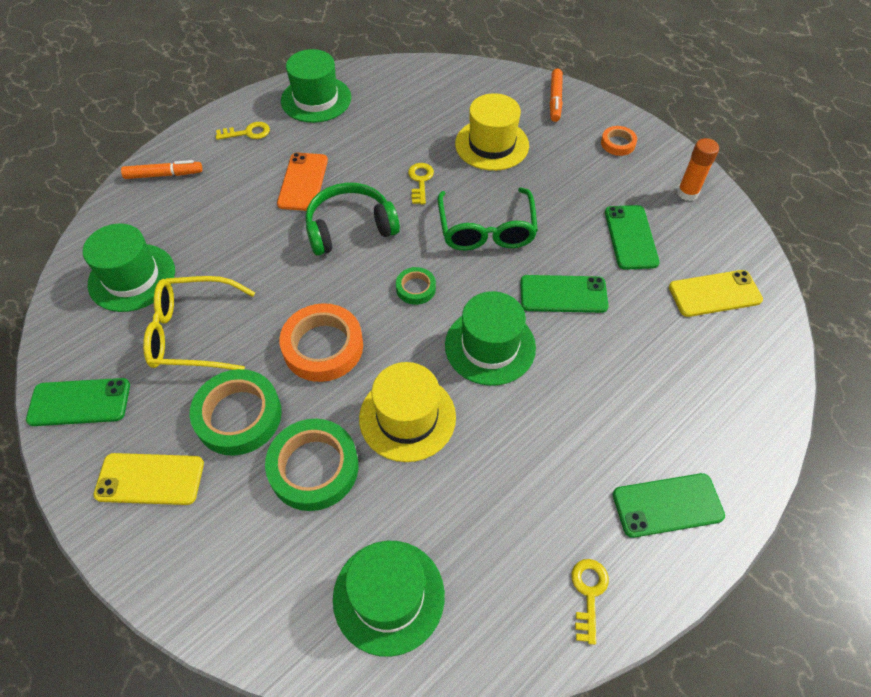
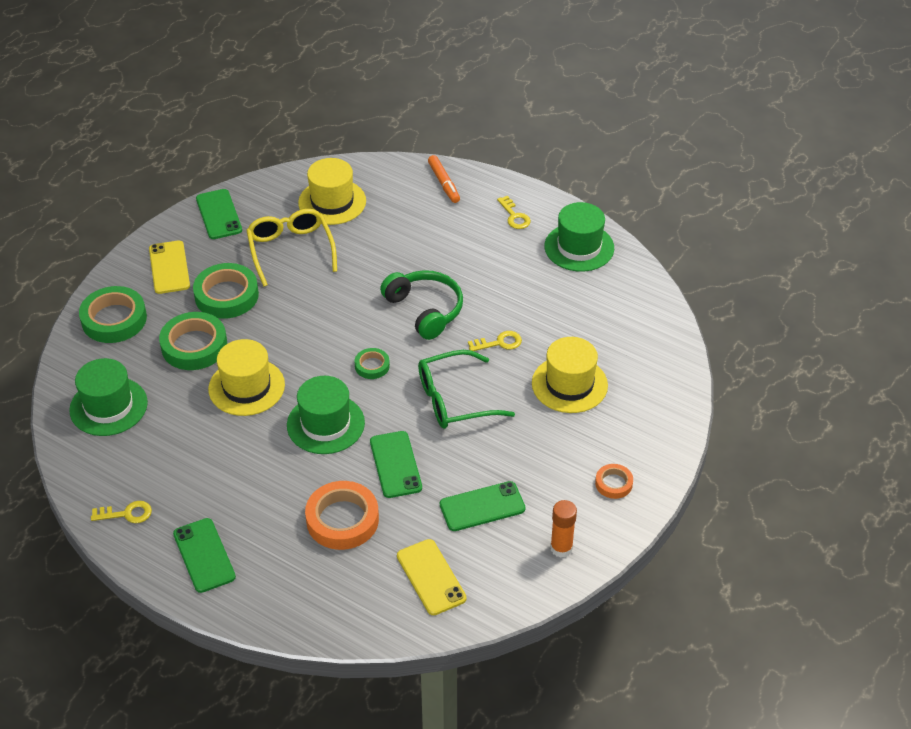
camera: 75 degrees right, 10 degrees down
(132, 277) = (332, 202): green hat -> yellow hat
(219, 568) = (114, 319): none -> green tape
(303, 182) = (468, 267): orange phone -> none
(323, 347) = (298, 324): orange tape -> orange tape (342, 519)
(555, 100) = (661, 423): orange marker -> none

